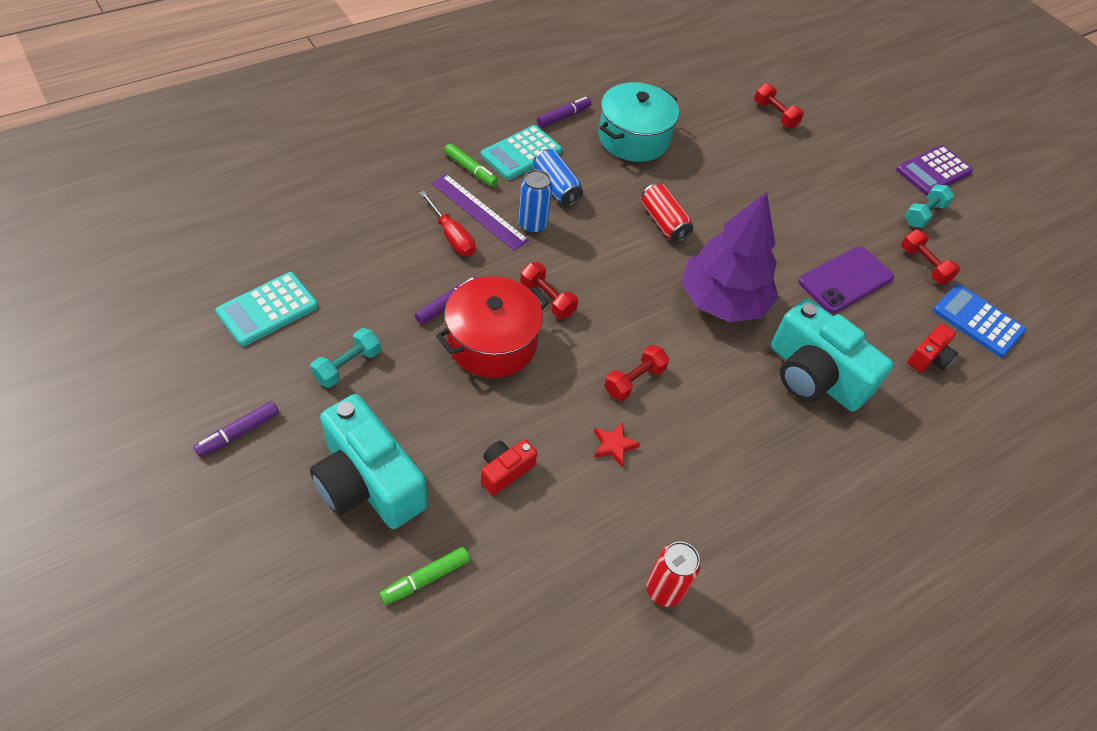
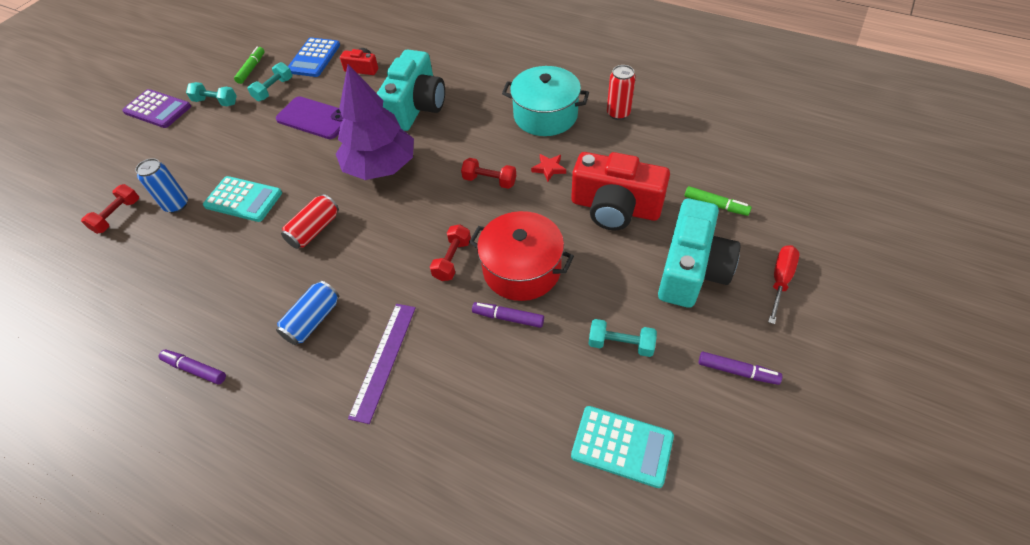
camera: 110 degrees left, 0 degrees up
(452, 237) = (430, 361): red screwdriver -> red screwdriver (780, 280)
(471, 170) = (327, 402): green marker -> green marker (251, 69)
(505, 471) = (615, 208): red camera -> red camera, size x2.11
(521, 153) = (277, 373): turquoise calculator -> turquoise calculator (243, 199)
(532, 225) = (374, 312): blue can -> blue can (176, 205)
(633, 138) = (205, 297): turquoise pot -> turquoise pot (545, 115)
(924, 265) = (274, 89): red dumbbell -> turquoise dumbbell

